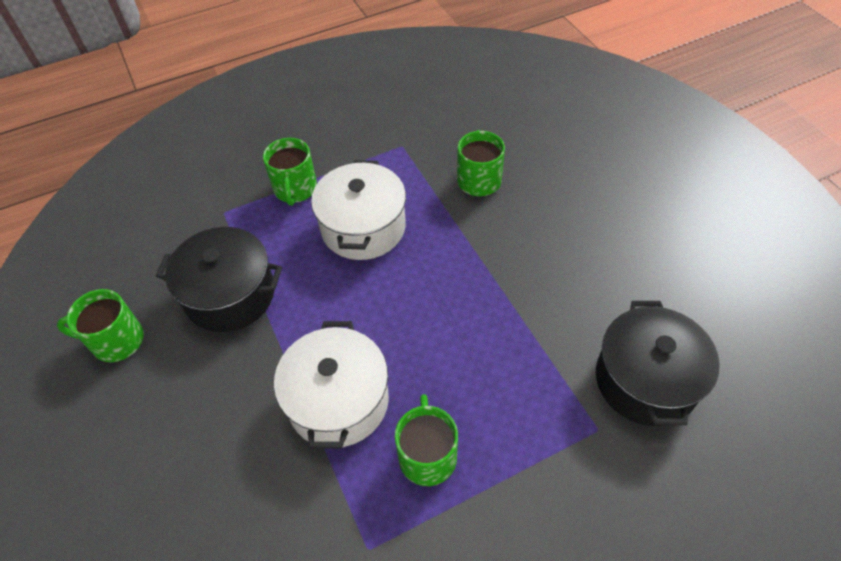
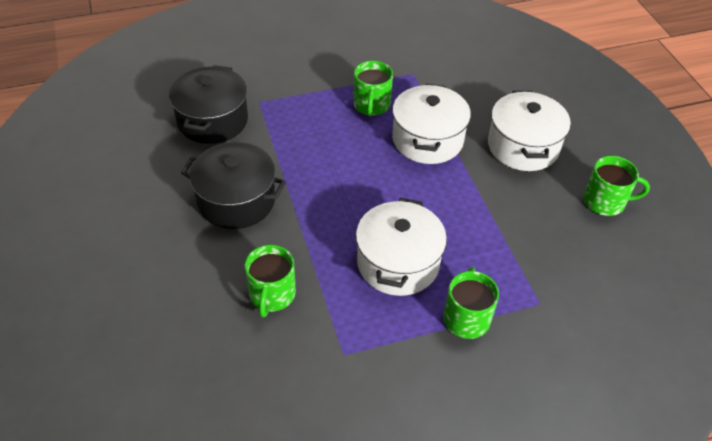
camera: 175 degrees left, 5 degrees down
(203, 413) = (523, 146): none -> white pot
(230, 294) = (518, 222): black pot -> black pot (236, 200)

